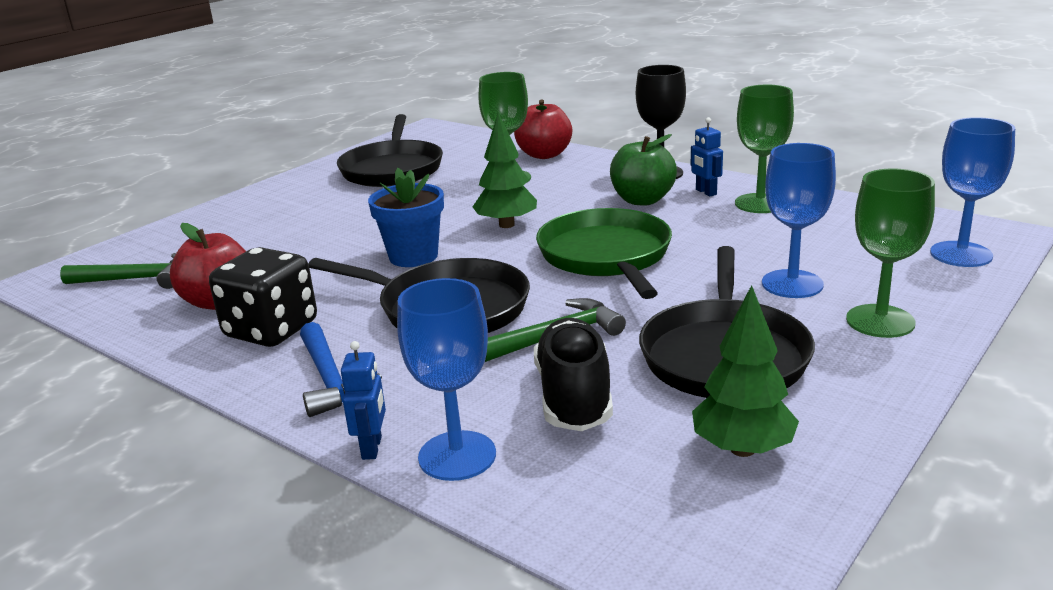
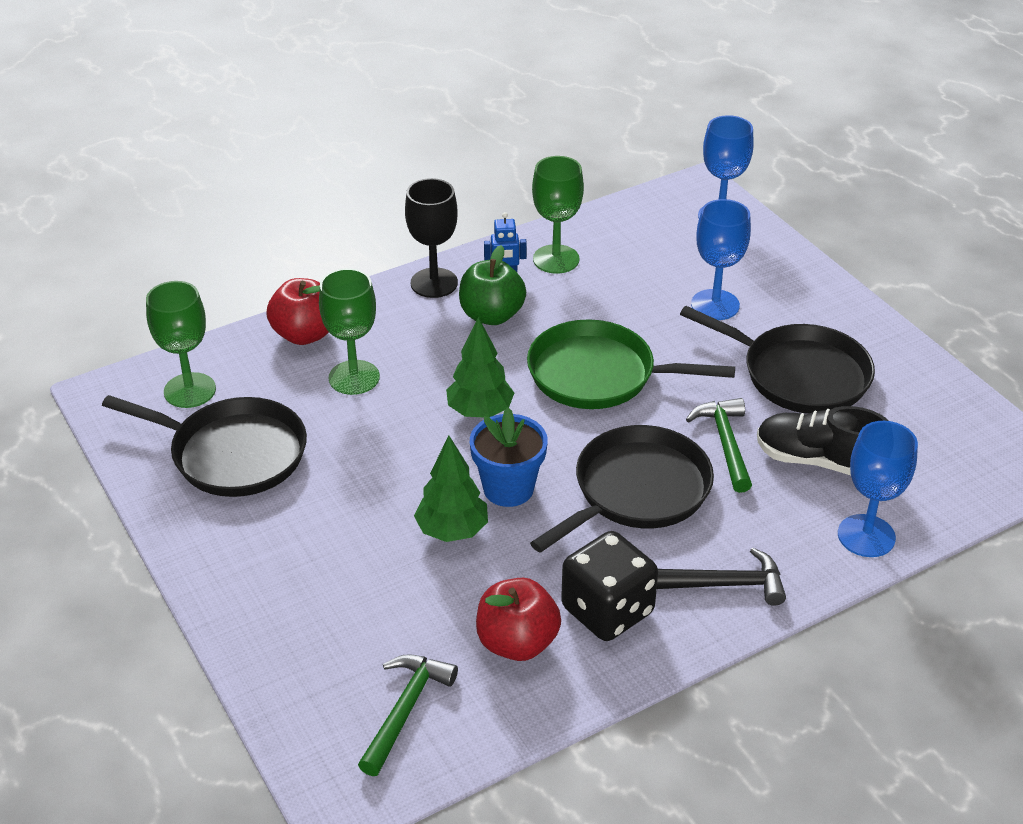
camera: 70 degrees left, 15 degrees up
(330, 380) = (724, 584): blue hammer -> black hammer
(372, 448) = (837, 577): blue robot -> none
(742, 449) = (914, 410): green tree -> green tree (452, 531)
(880, 321) = (793, 293): green goblet -> green goblet (190, 390)

